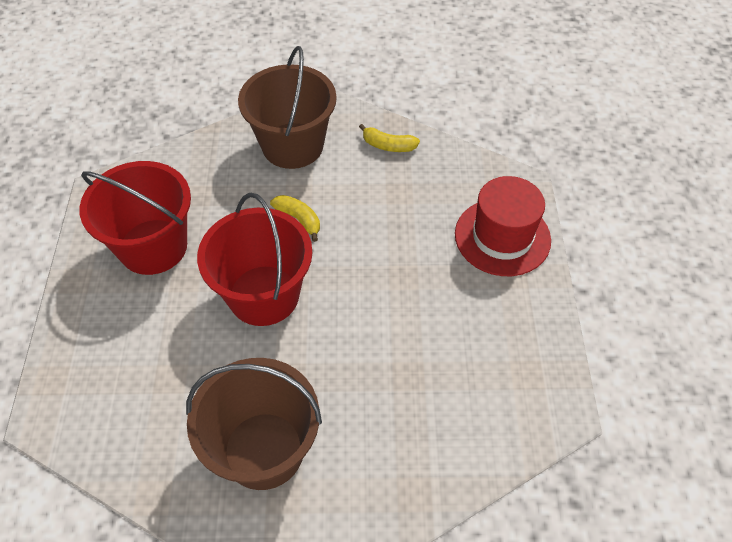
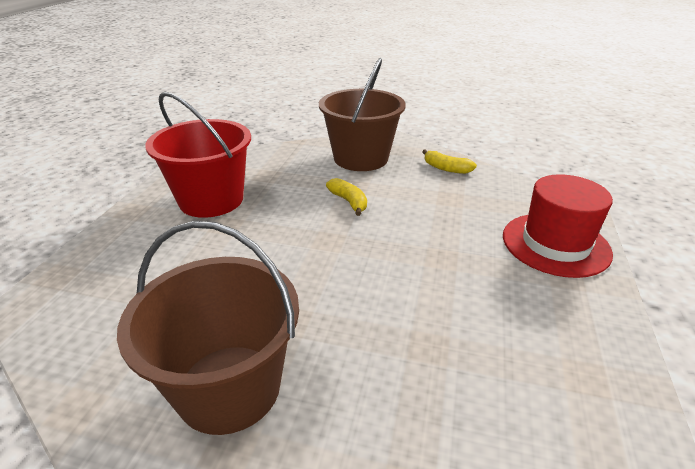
camera: 15 degrees right, 20 degrees down
(263, 295) = (293, 248): red bucket -> none

